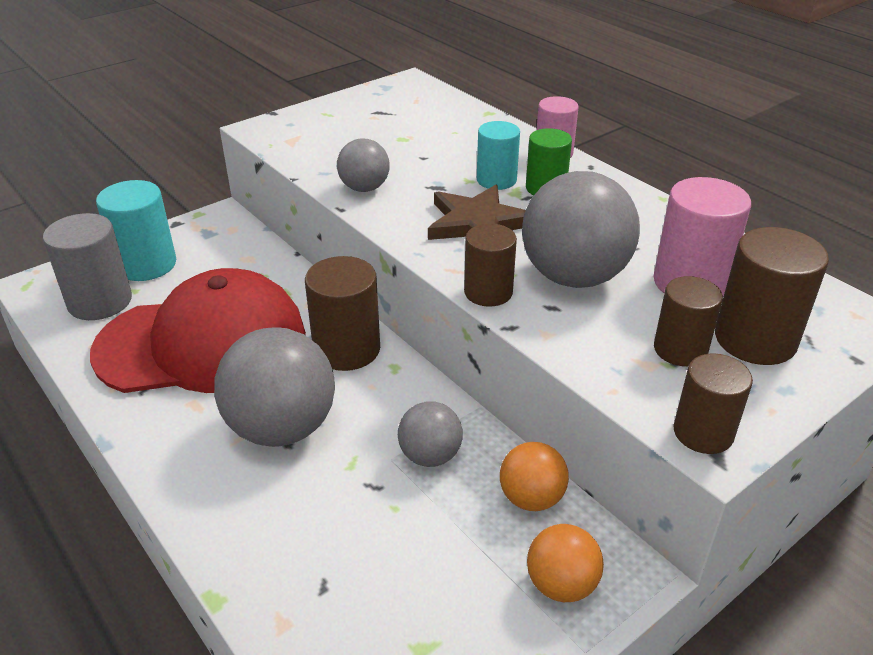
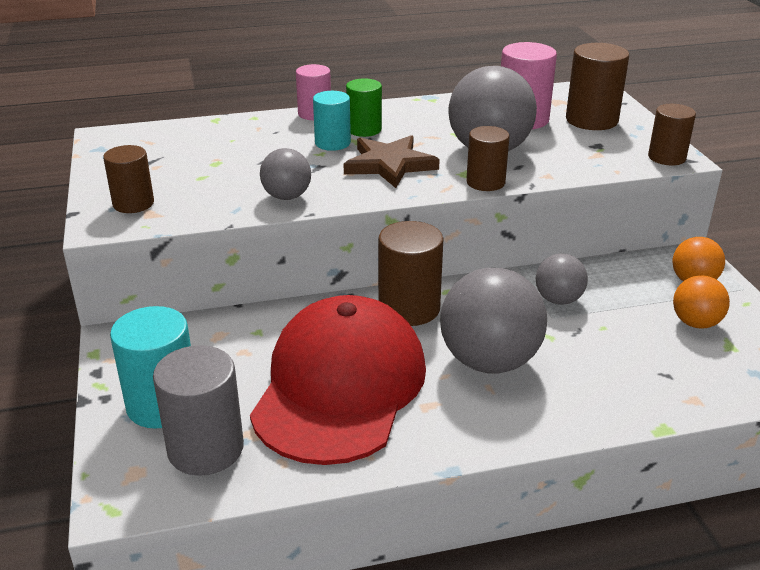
camera: 65 degrees left, 5 degrees down
(531, 498) = (618, 271): orange ball -> orange ball (695, 323)
(680, 349) = (588, 142): brown cylinder -> brown cylinder (133, 204)

